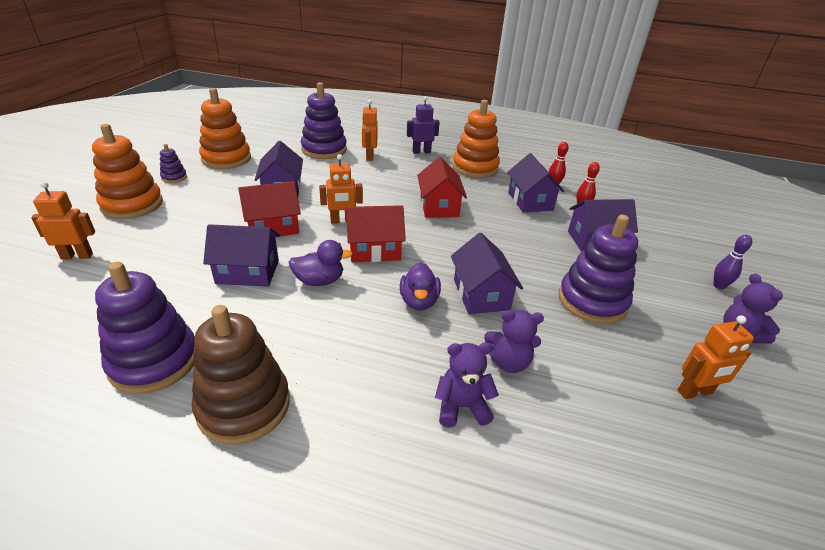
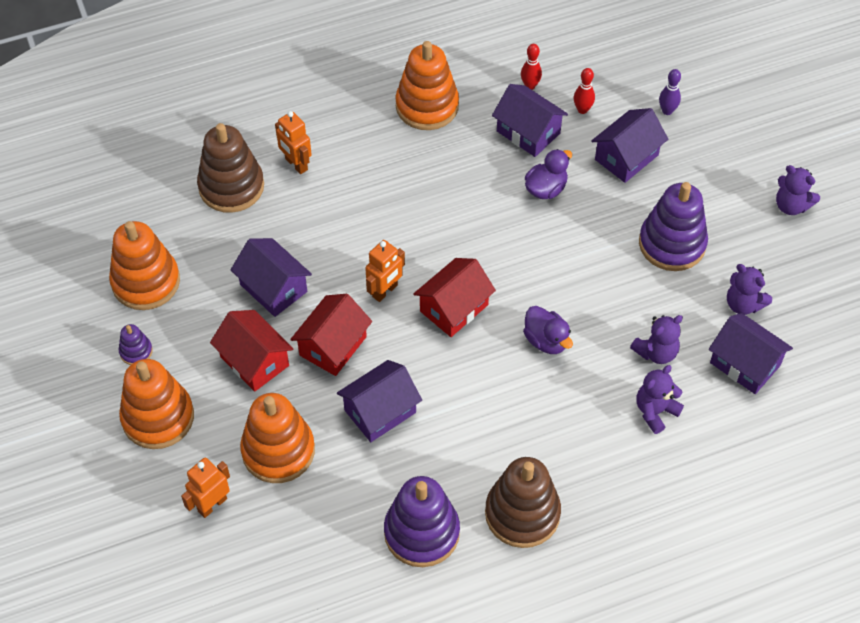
camera: 35 degrees left, 20 degrees up
(158, 254) = (278, 451): none -> orange stacking toy
(319, 281) = (448, 377): purple duck -> purple duck (546, 189)
(324, 150) = (231, 186): purple stacking toy -> brown stacking toy
(421, 152) = (342, 113): purple robot -> none
(439, 206) = (451, 203): red house -> red house (254, 361)
(481, 294) = (585, 298): purple house -> purple house (745, 364)
(634, 376) = (743, 304): none -> purple teddy bear
(695, 392) = (787, 290): orange robot -> none
(719, 286) = (754, 153): purple bowling pin -> purple bowling pin (667, 111)

